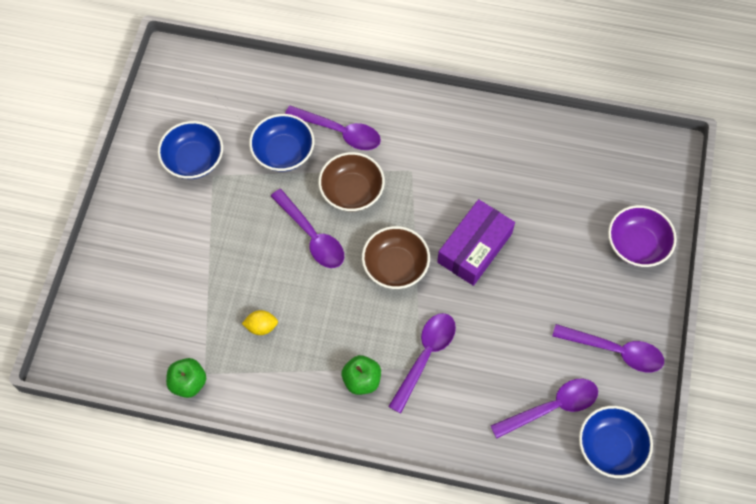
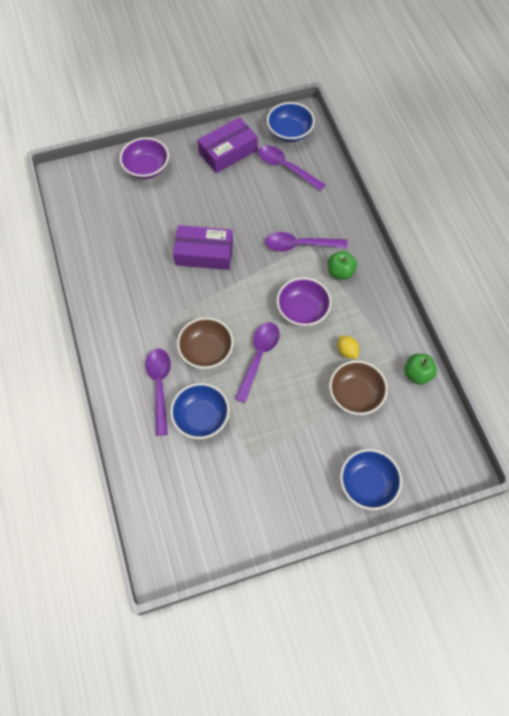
camera: 120 degrees left, 0 degrees up
(193, 160) = (247, 481): blue bowl -> blue bowl (367, 483)
(339, 310) = (302, 310): none -> purple bowl
(395, 266) = (248, 293): brown bowl -> brown bowl (355, 394)
(615, 351) = (228, 152): purple spoon -> purple box

